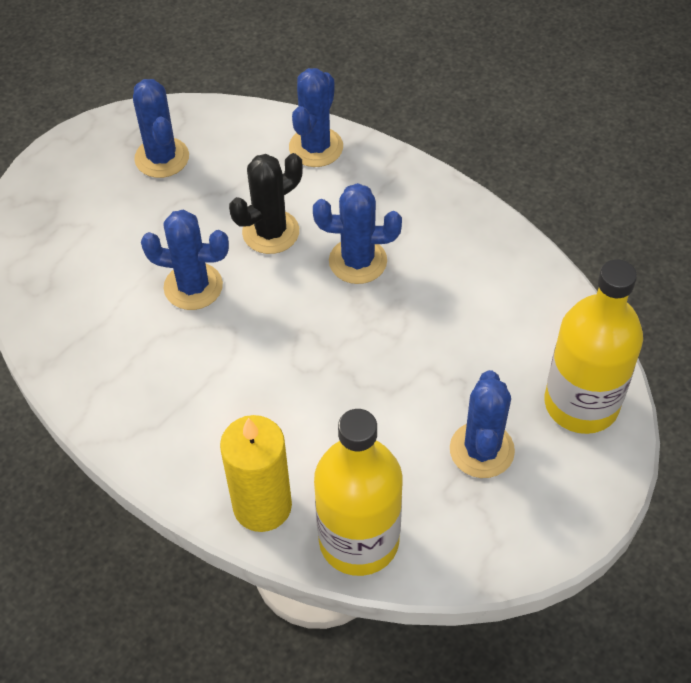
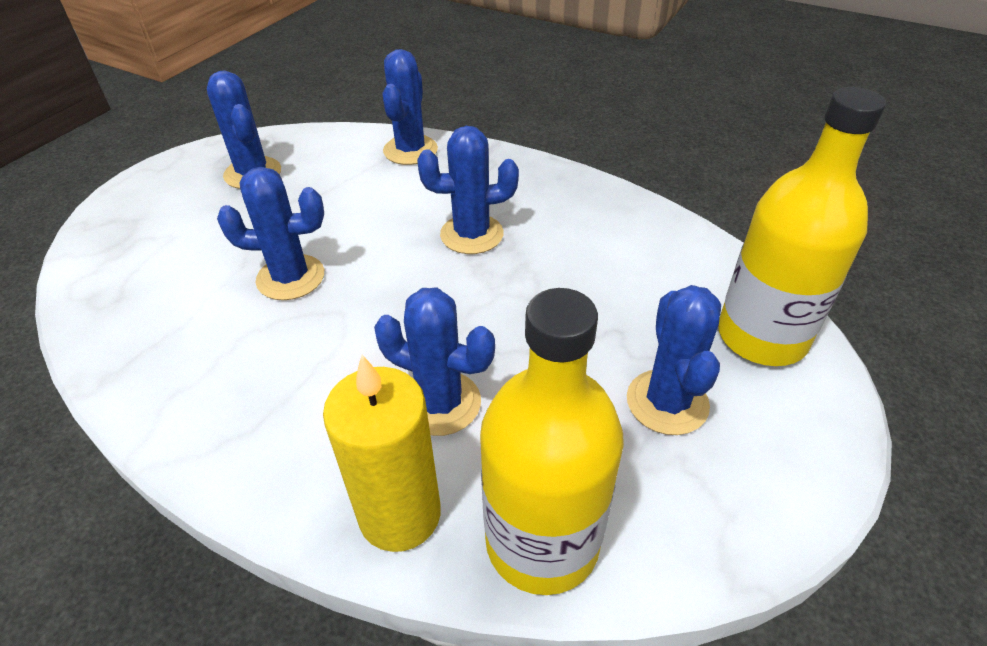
camera: 10 degrees left, 10 degrees down
(270, 232) = (373, 220): black cactus -> none
(304, 424) = (440, 403): none -> blue cactus

